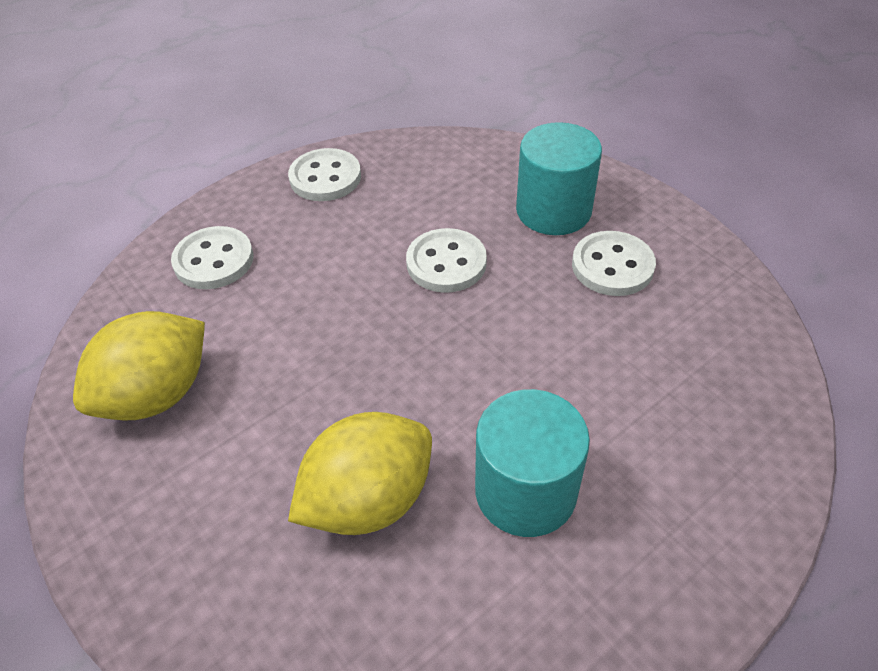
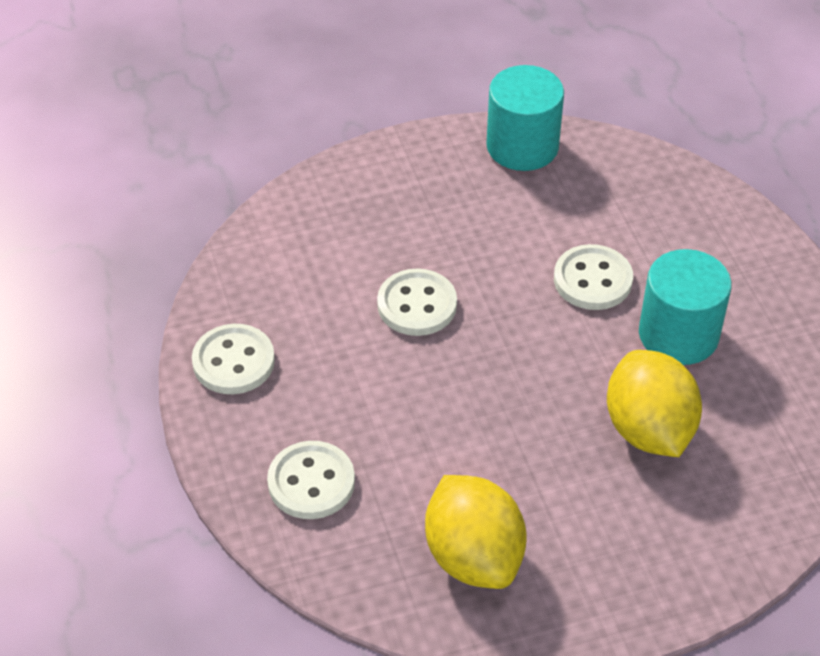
camera: 70 degrees left, 0 degrees up
(553, 210) = (391, 209): turquoise cylinder -> turquoise cylinder (522, 146)
(612, 266) = (481, 199): white button -> white button (592, 280)

